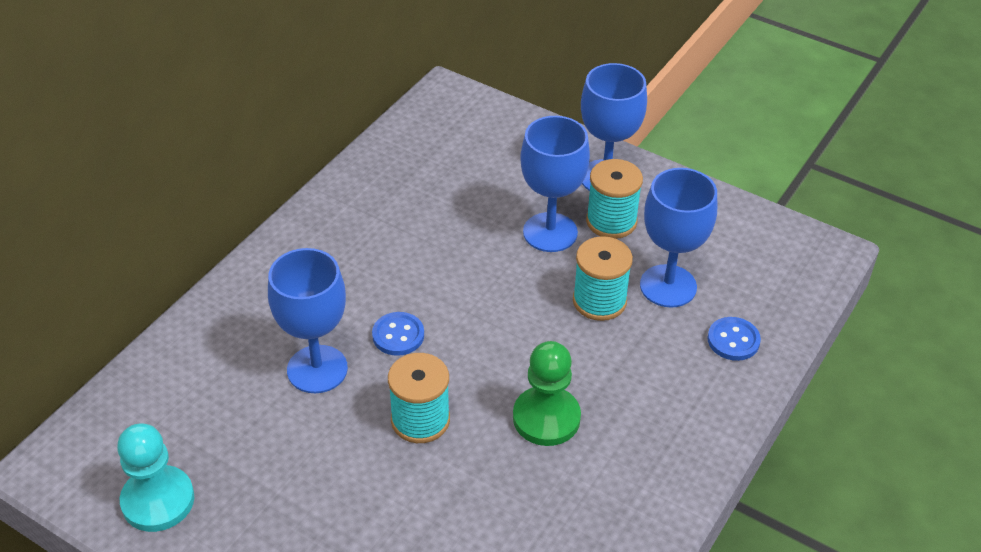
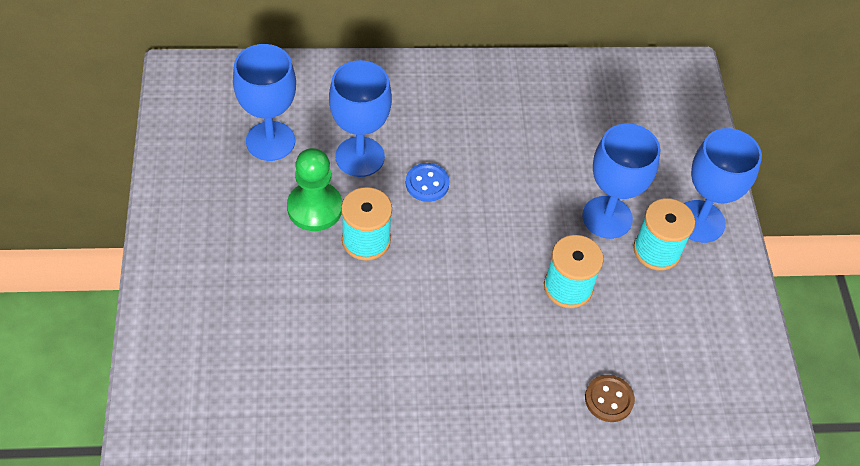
camera: 50 degrees right, 10 degrees up
(158, 500) = (195, 141): turquoise pawn -> none
(546, 418) = (429, 314): green pawn -> green pawn (315, 208)
(668, 286) = (624, 325): blue goblet -> blue goblet (270, 141)
(733, 340) = (609, 399): blue button -> brown button

